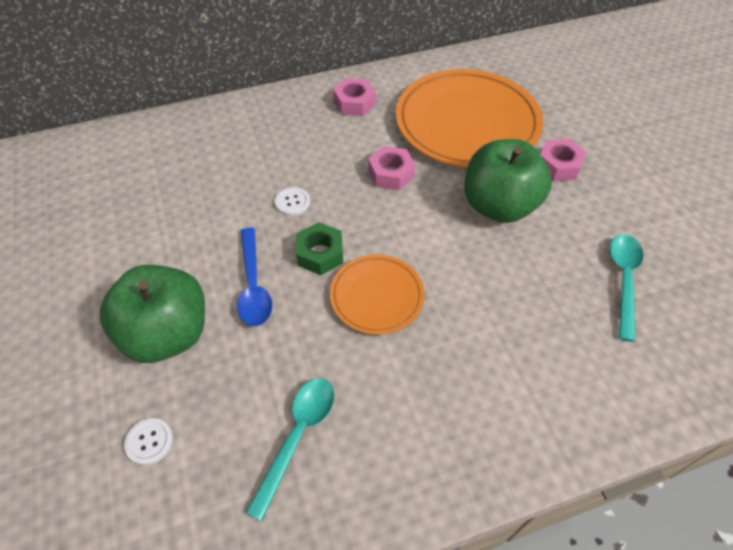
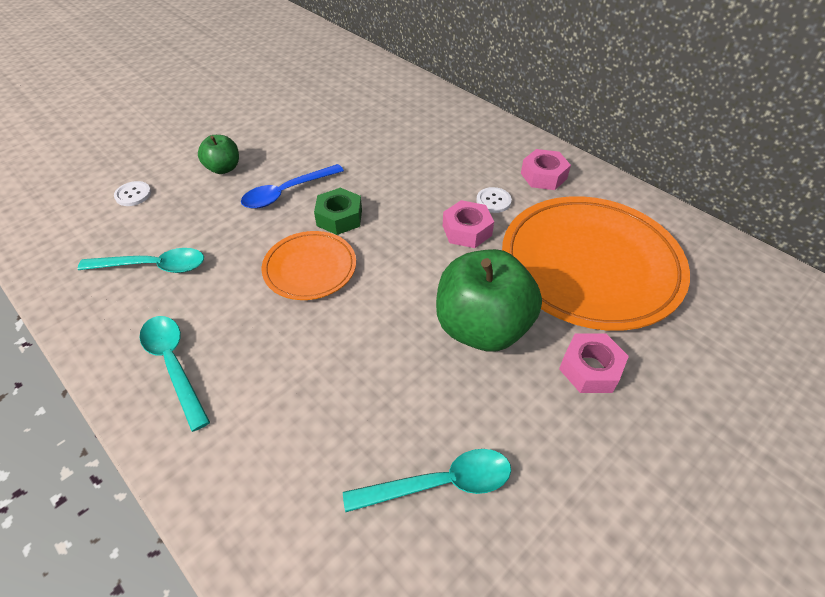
camera: 65 degrees right, 5 degrees down
(167, 334) = (223, 168): green apple -> green apple, size x0.51
(292, 202) = (387, 182): white button -> white button (493, 201)
(449, 437) = (174, 365): none -> turquoise spoon

